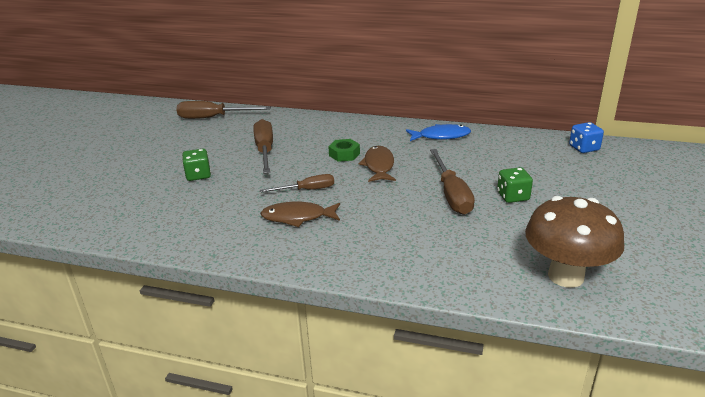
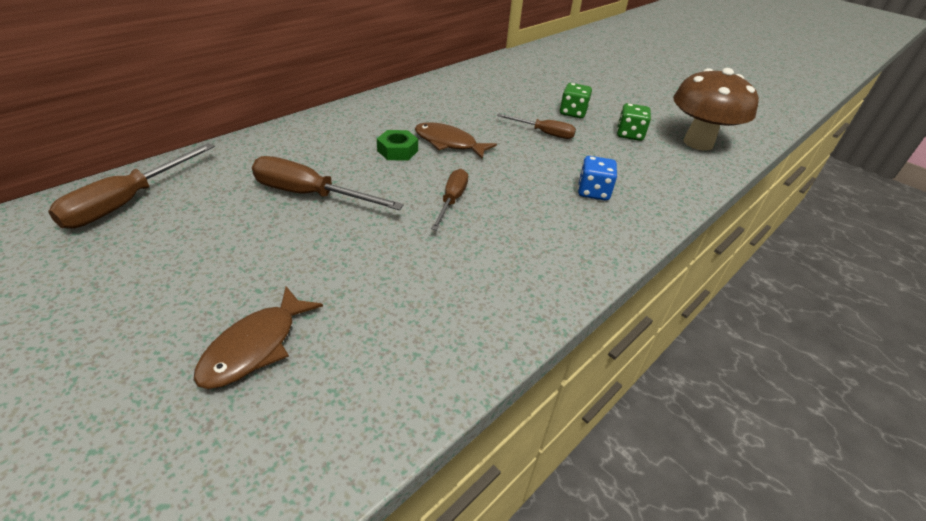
camera: 65 degrees left, 10 degrees up
(198, 175) = (306, 271): green dice -> green dice (629, 134)
(297, 217) = (507, 227): brown fish -> brown fish (255, 346)
(441, 136) = (429, 94): blue fish -> none
(451, 194) = (544, 133): brown screwdriver -> brown screwdriver, size x0.63
(584, 148) = (526, 60): blue dice -> blue dice (593, 192)

